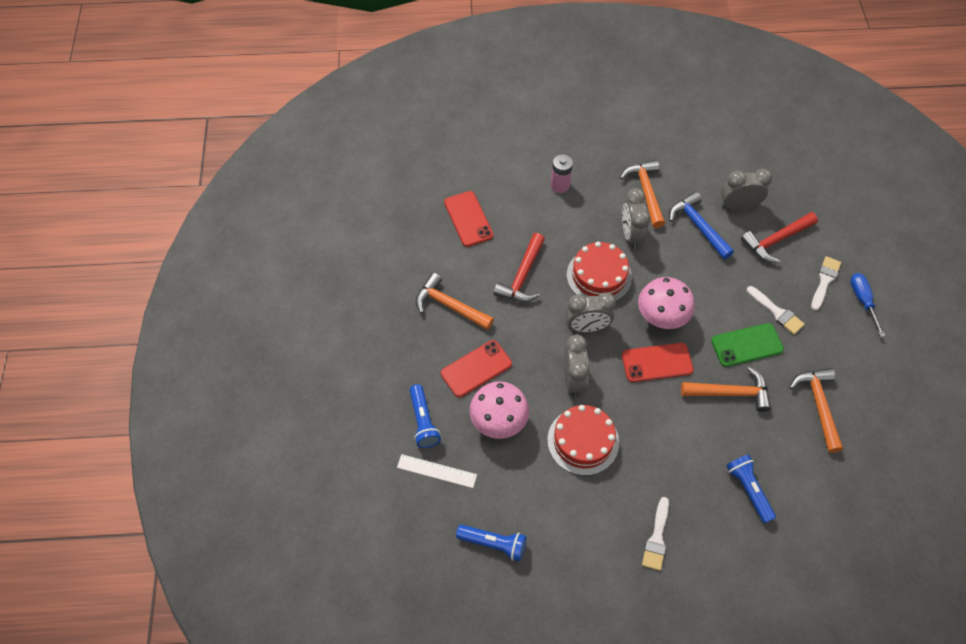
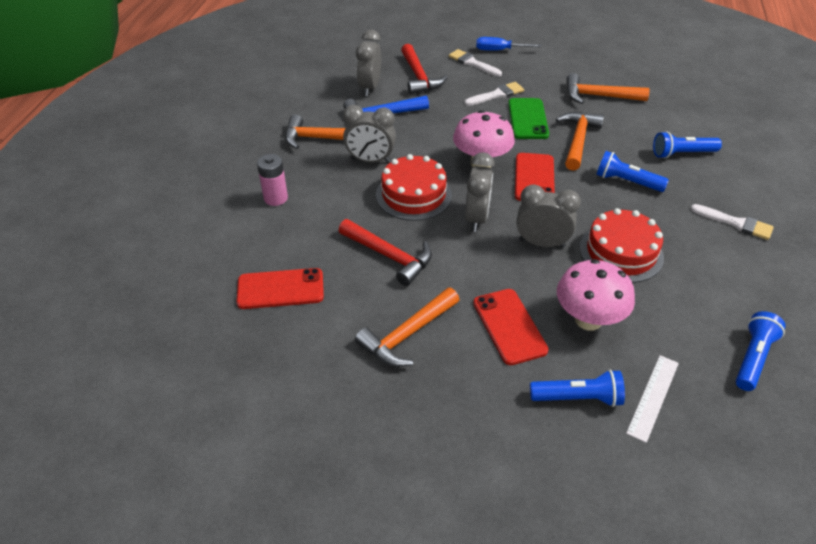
camera: 75 degrees left, 15 degrees down
(682, 440) = (626, 181): none -> blue flashlight

